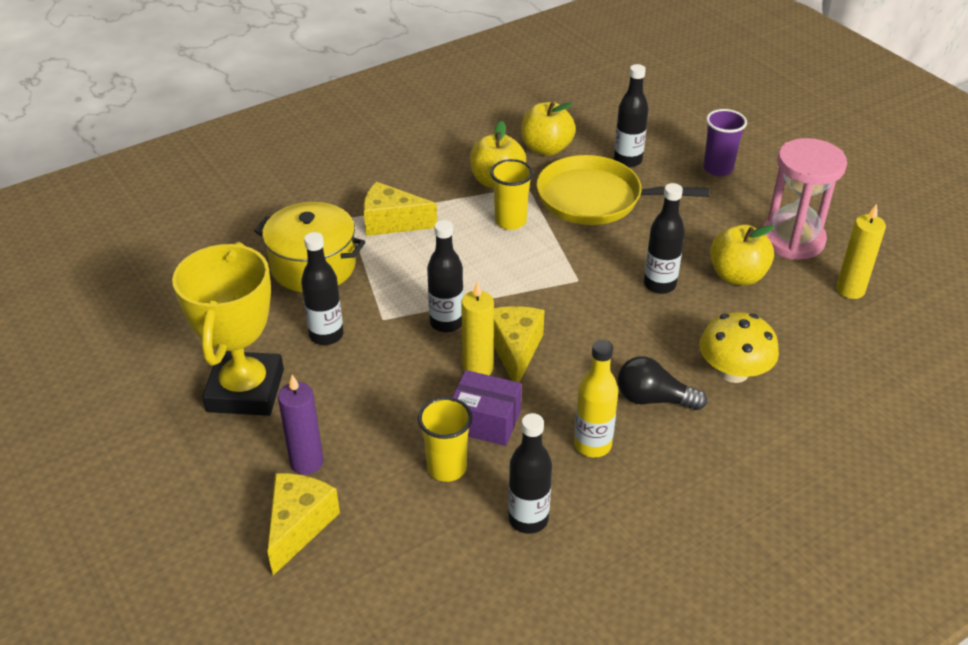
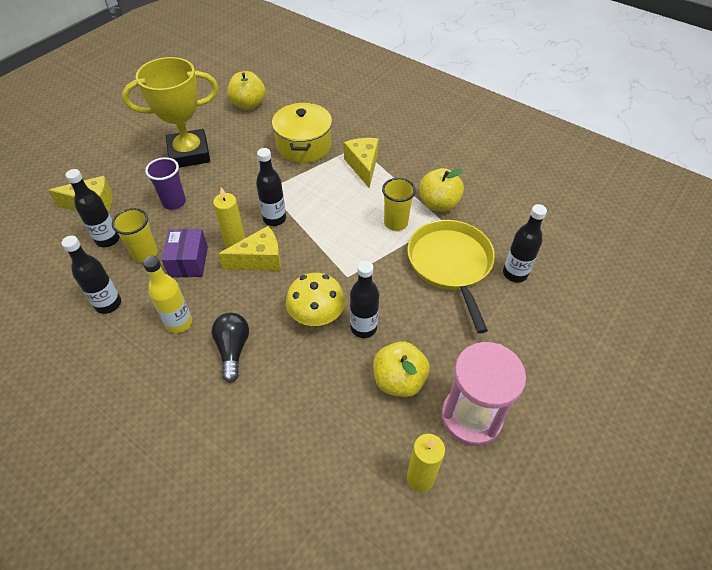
camera: 70 degrees right, 10 degrees up
(307, 462) = (139, 194): purple candle -> none
(326, 335) = (244, 170): black bottle -> black bottle (108, 239)
(546, 148) = (497, 221): yellow apple -> yellow apple (248, 104)
(718, 169) = (544, 340): purple cup -> purple cup (174, 202)
(733, 372) = (278, 397): yellow mushroom -> yellow mushroom (316, 315)

